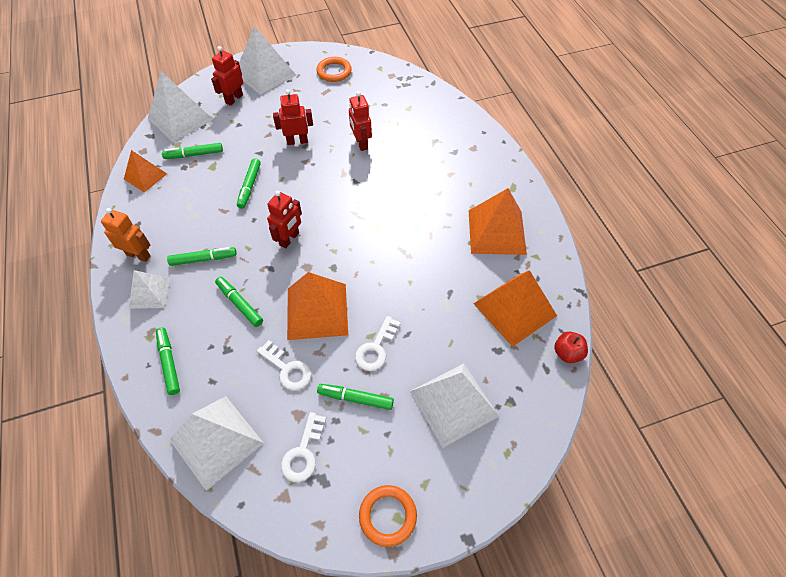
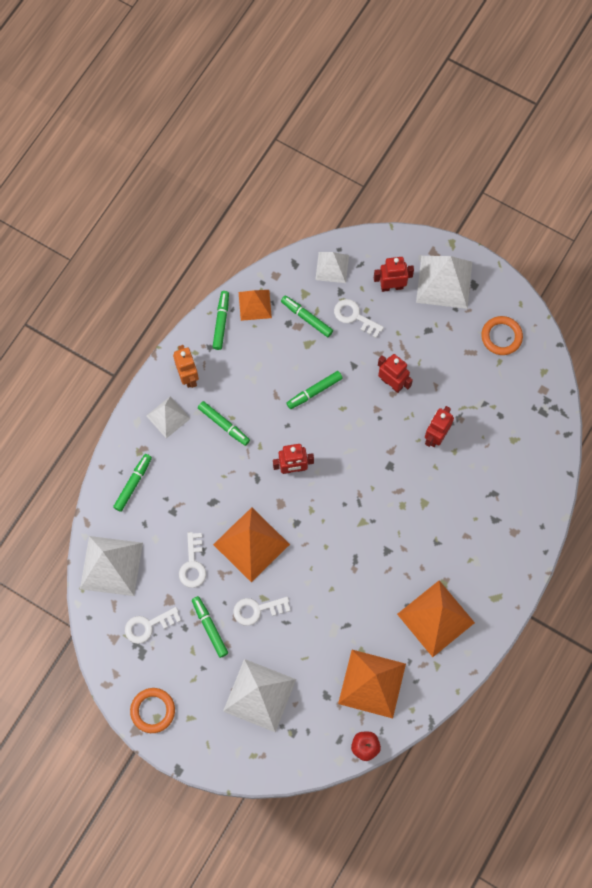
camera: 50 degrees right, 15 degrees up
(180, 118) = (332, 267): white pyramid -> white pyramid, size x0.60
(228, 129) = (354, 316): none -> white key
(239, 304) = (211, 486): green marker -> green marker (221, 322)

